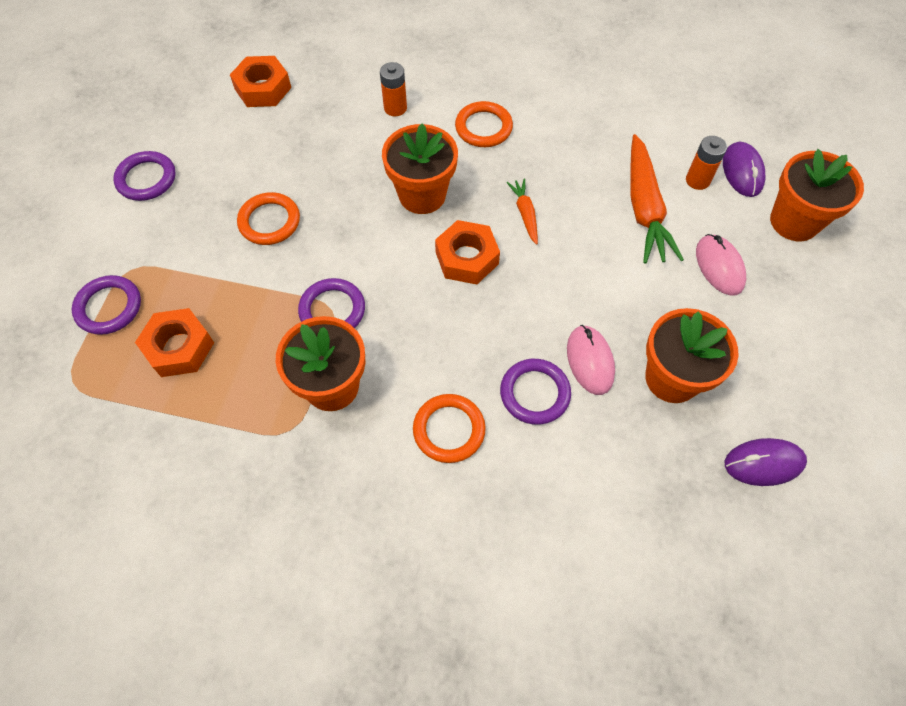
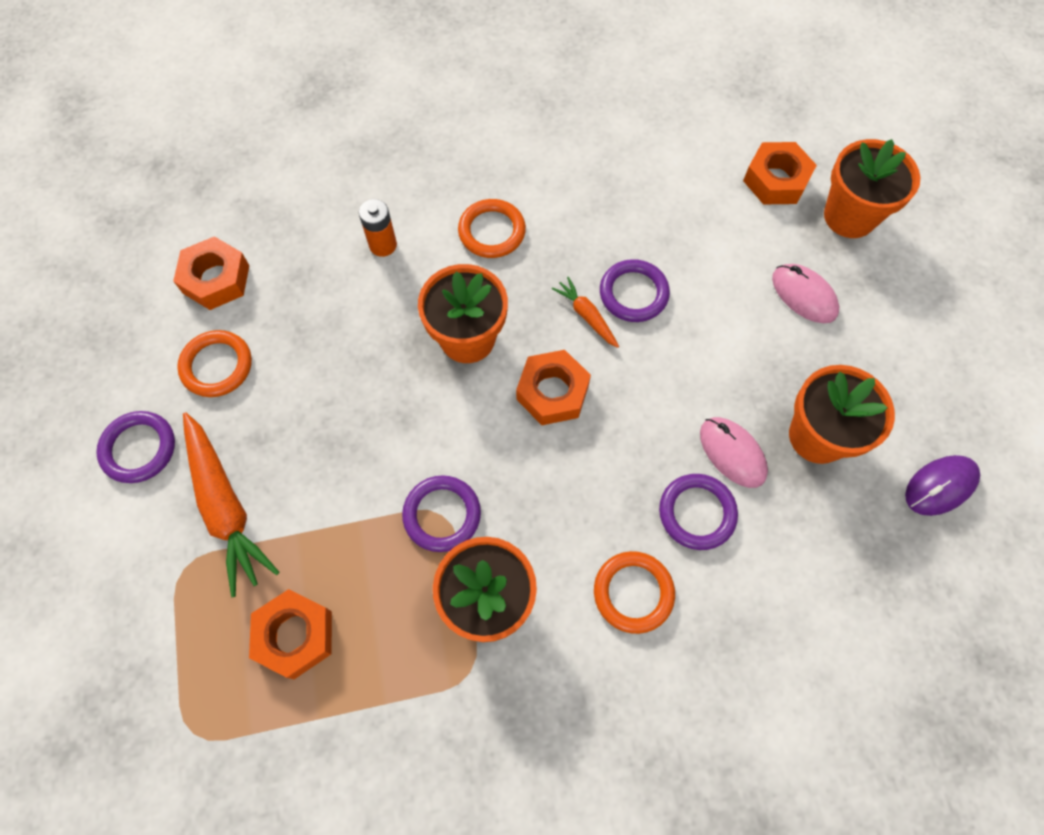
camera: 25 degrees left, 5 degrees up
(109, 307) = (185, 625): purple ring -> purple ring (633, 293)
(269, 221) = (315, 440): orange ring -> orange ring (217, 366)
(644, 208) = (702, 260): orange carrot -> orange carrot (226, 506)
(697, 180) = (738, 207): orange battery -> none
(742, 172) = (776, 180): purple mouse -> orange nut

